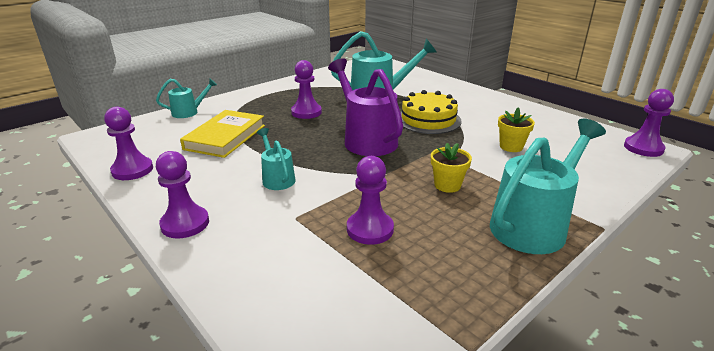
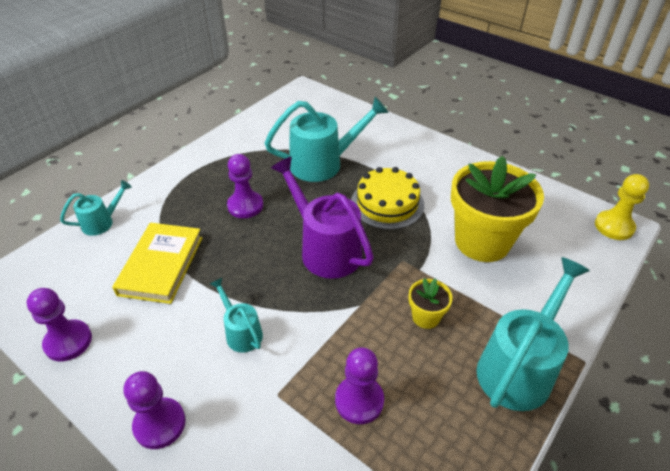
camera: 10 degrees left, 15 degrees up
(511, 147) = (482, 241): yellow flower pot -> yellow flower pot, size x2.24
(643, 148) = (614, 226): purple pawn -> yellow pawn

